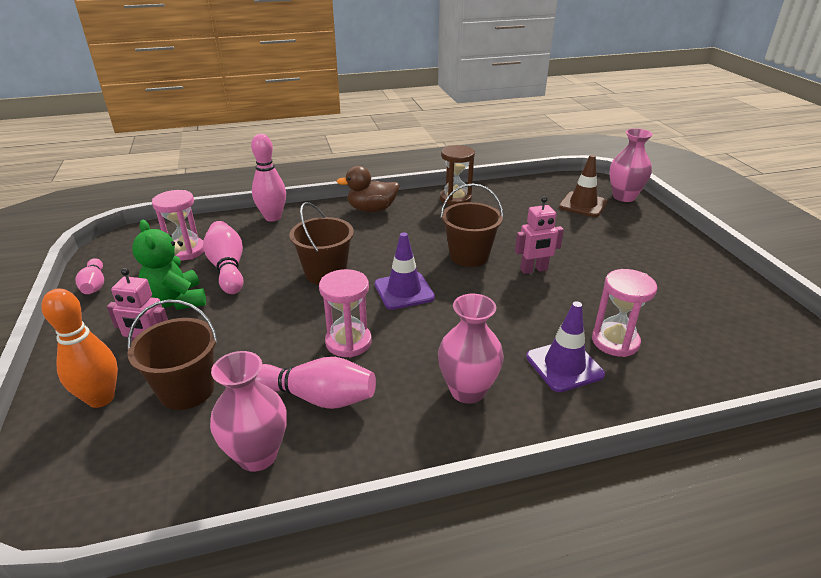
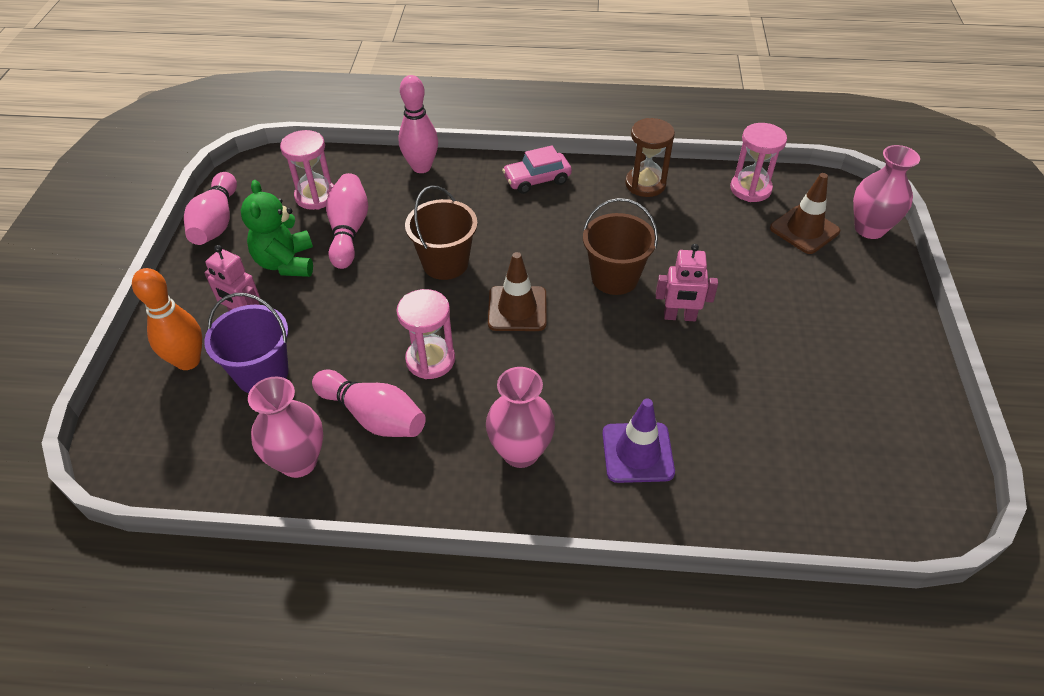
camera: 20 degrees right, 15 degrees up
(94, 285) = (216, 222): pink bowling pin -> pink bowling pin, size x1.59
(187, 390) = (262, 373): brown bucket -> purple bucket
(372, 209) = (537, 179): brown duck -> pink car
(404, 291) = (517, 309): purple traffic cone -> brown traffic cone
(615, 341) = (713, 439): pink hourglass -> pink hourglass (750, 189)

